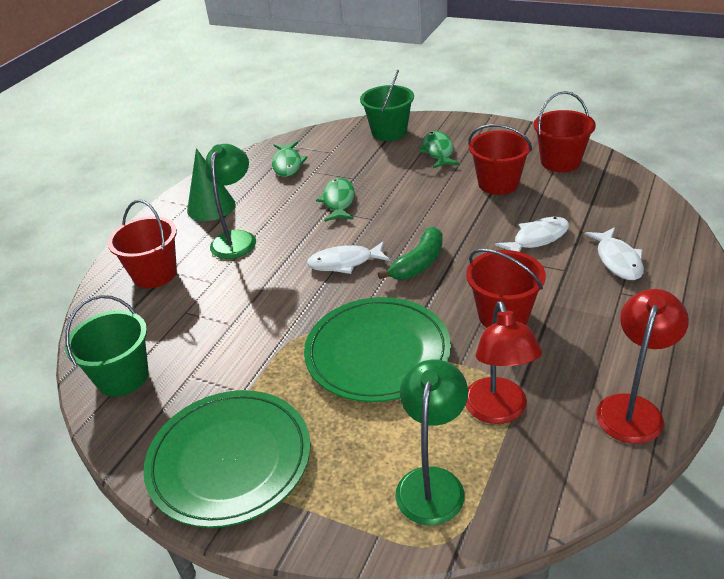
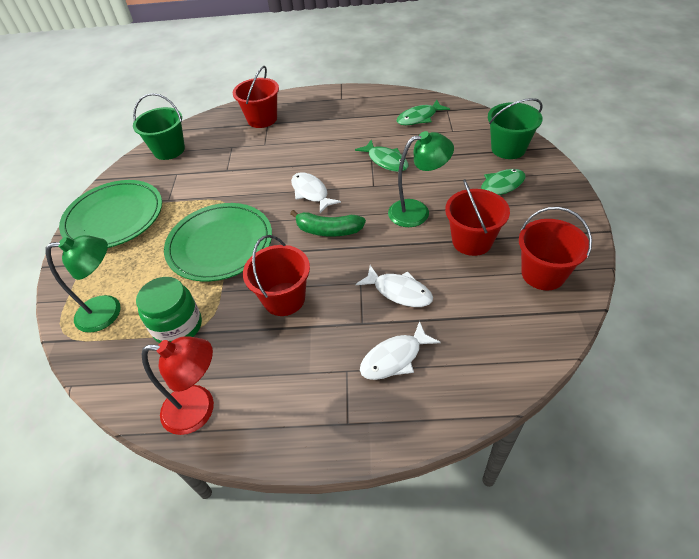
camera: 65 degrees right, 10 degrees up
(211, 207) = (344, 108): green cone -> none
(237, 239) = (314, 134): green lamp -> green lamp (417, 211)
(338, 201) = (386, 161): green fish -> green fish turned 75 degrees clockwise
(498, 411) = (178, 326): red lamp -> green jar

